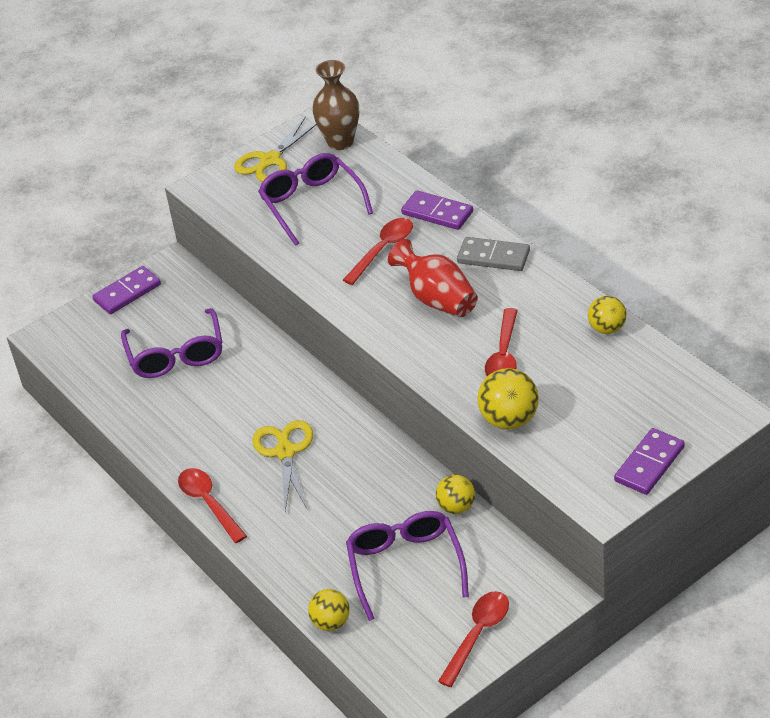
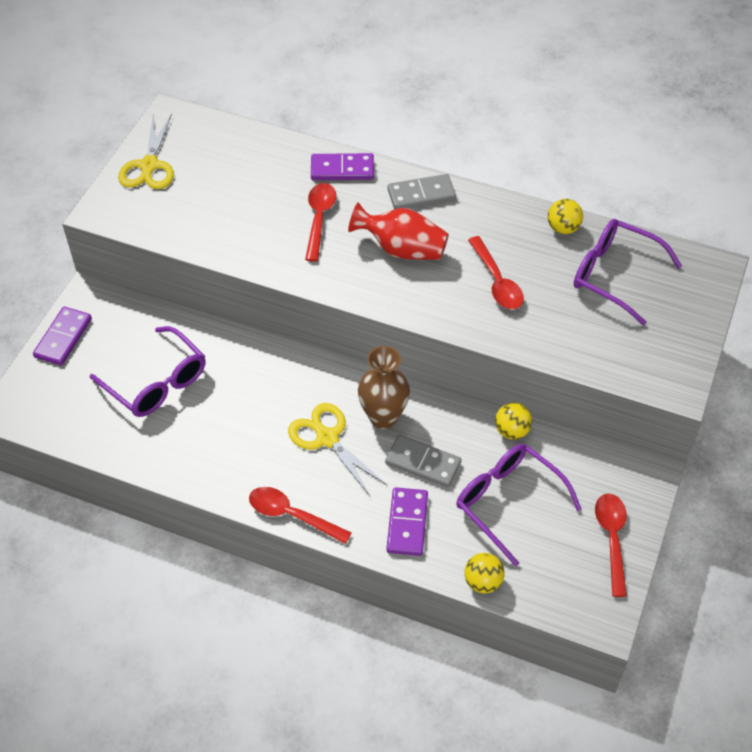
camera: 35 degrees left, 10 degrees up
(311, 204) = (220, 196): purple glasses -> purple glasses (614, 275)
(340, 142) = (203, 129): brown vase -> brown vase (383, 417)
(353, 504) = (423, 463): none -> grey domino
(509, 420) = (545, 339): yellow ball -> none
(649, 464) = (685, 336): purple domino -> purple domino (407, 523)

